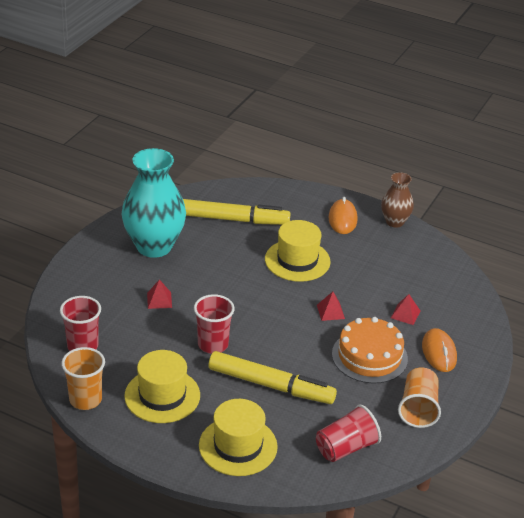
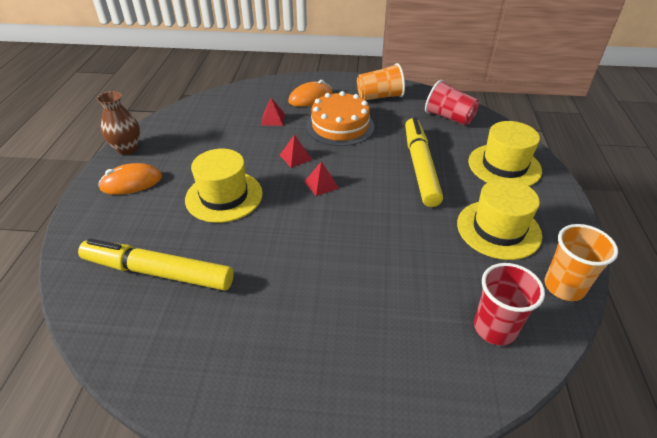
camera: 110 degrees left, 5 degrees up
(154, 246) = (253, 336): turquoise vase -> none
(159, 300) = (360, 286): red pyramid -> red pyramid (321, 184)
(213, 344) = (399, 217): red cup -> none
(233, 219) = (158, 272): yellow marker -> yellow marker turned 60 degrees counterclockwise

